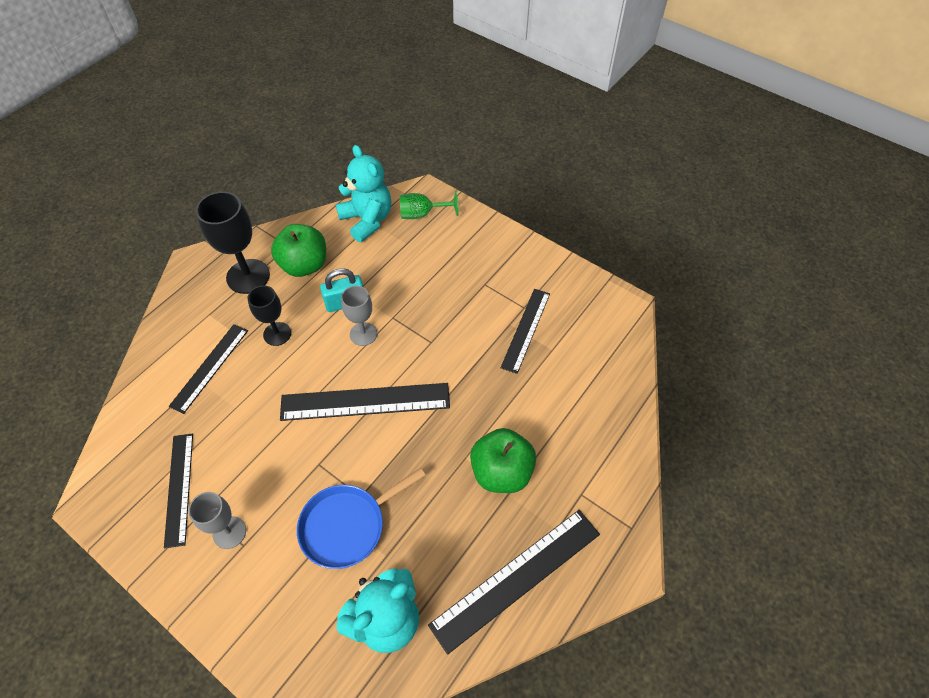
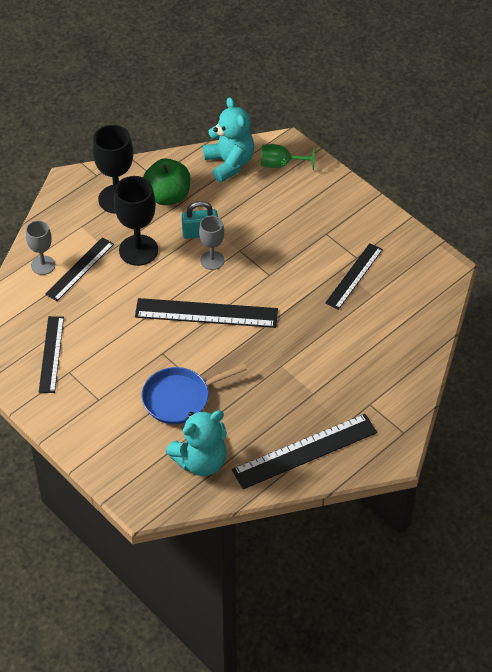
camera: 10 degrees right, 5 degrees down
(229, 532) = (88, 389): grey goblet -> grey goblet (43, 265)
(277, 334) = (138, 250): black goblet -> black goblet, size x1.63
(501, 472) = (309, 379): green apple -> none

